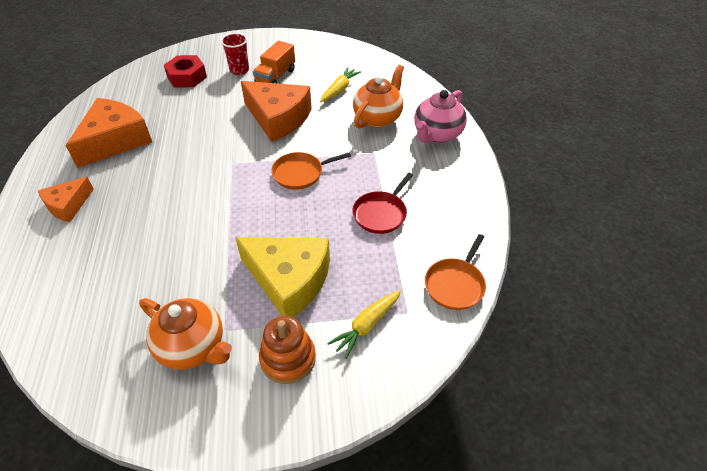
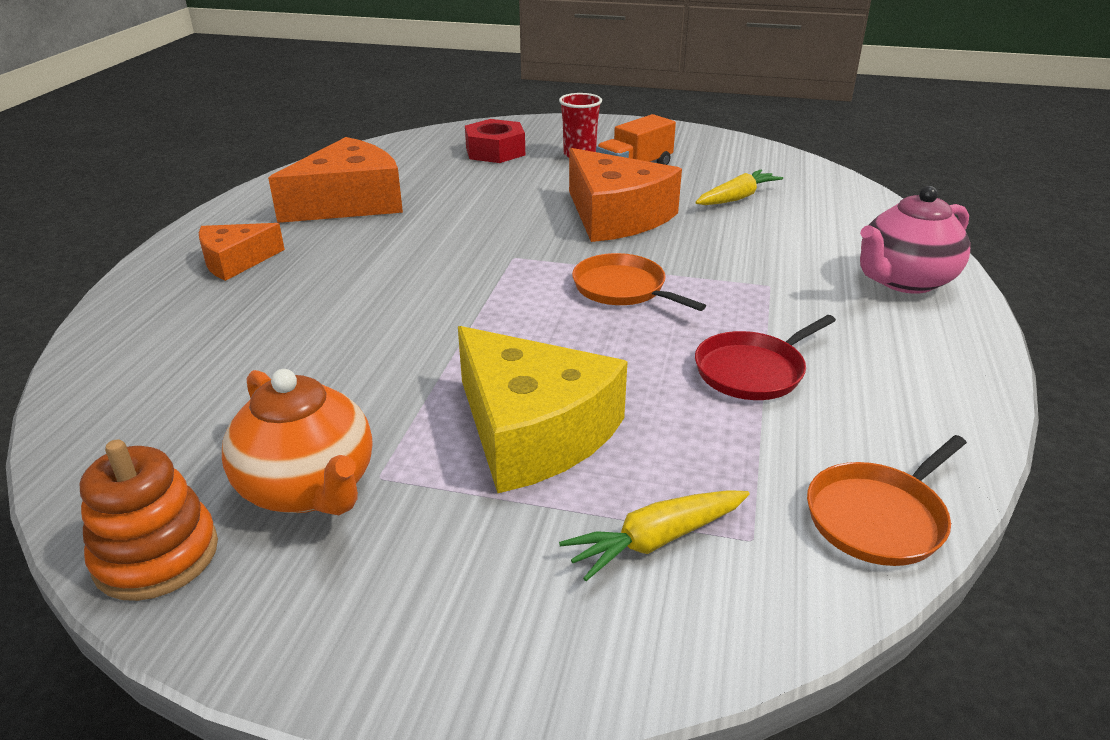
camera: 20 degrees right, 15 degrees down
(288, 358) = (472, 554): orange stacking toy -> orange stacking toy (156, 555)
(300, 173) = (623, 289): orange pan -> orange pan turned 45 degrees clockwise
(378, 118) = (794, 242): orange teapot -> none

